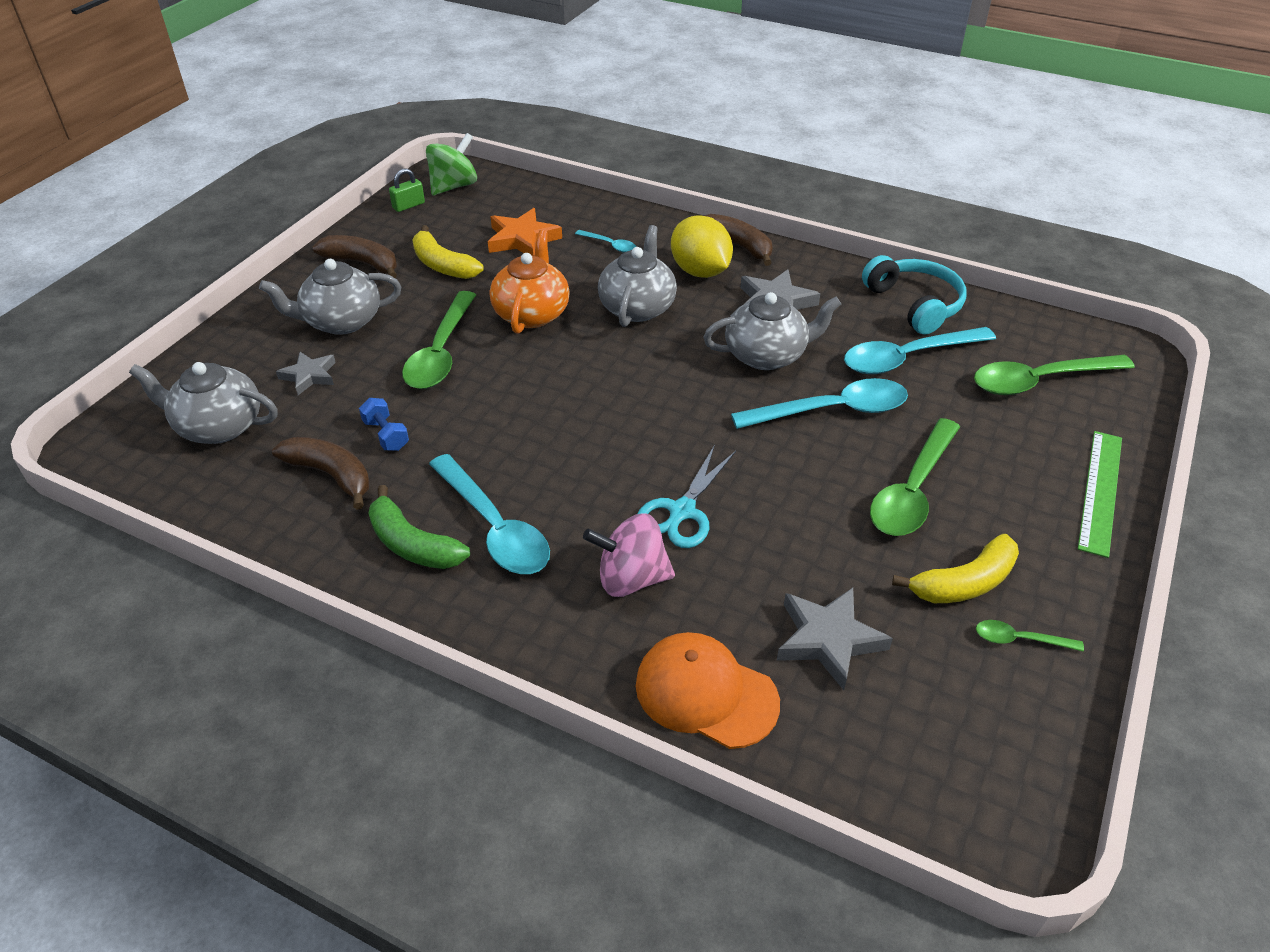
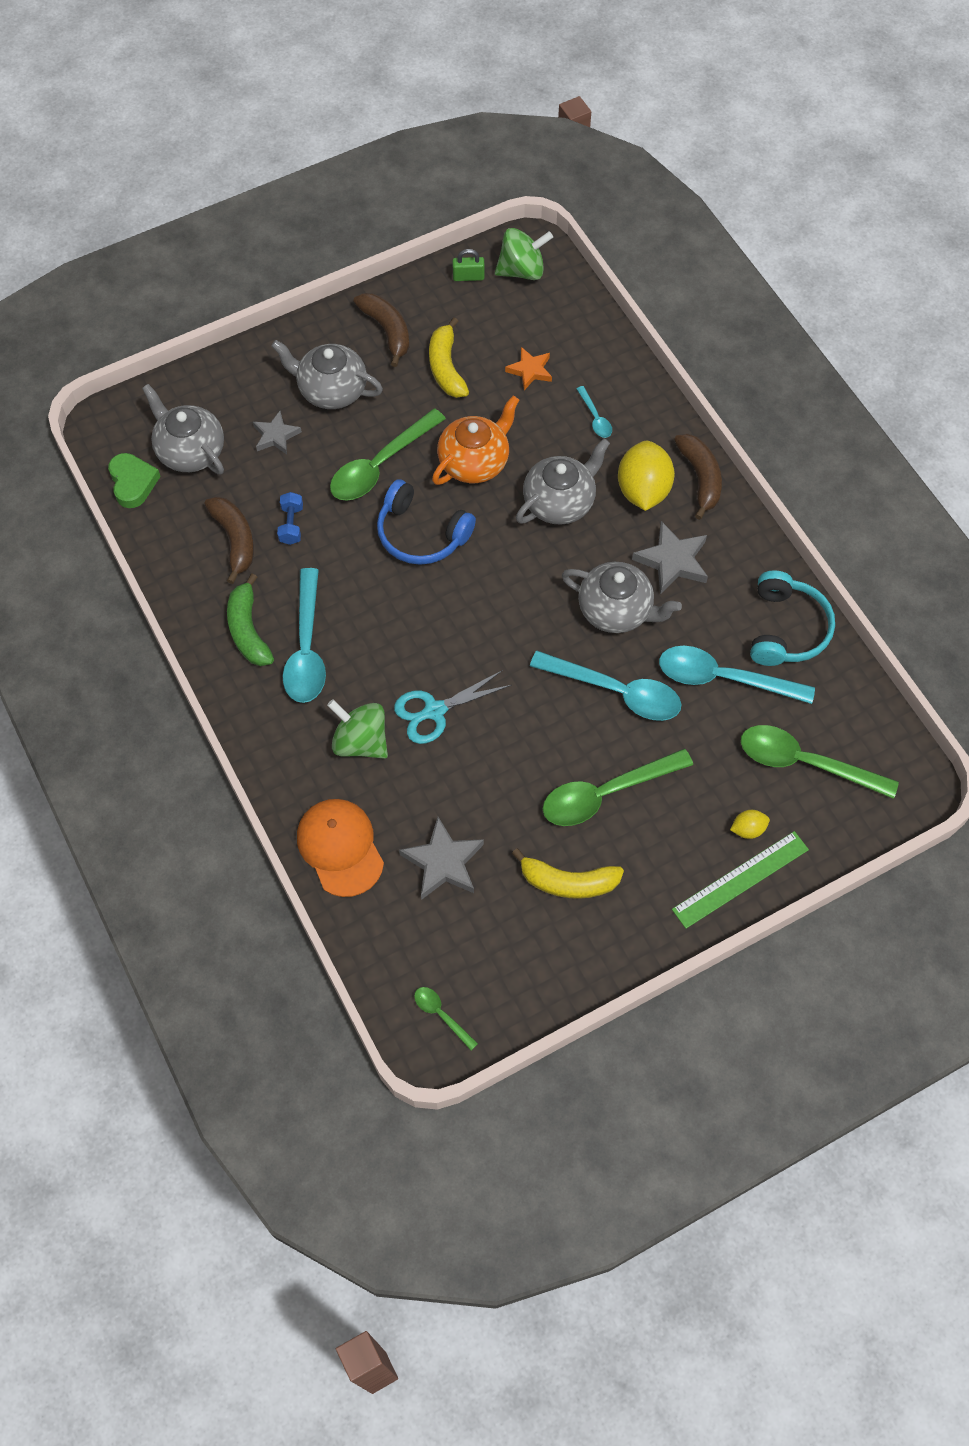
camera: 35 degrees right, 20 degrees up
(166, 481) = (133, 483): none -> green heart
(522, 239) = (530, 370): orange star -> orange star, size x0.66
(530, 383) = (421, 534): none -> blue headphones
(631, 578) = (360, 741): pink spinning top -> green spinning top
(1019, 639) = (562, 941): green spoon -> green spoon (441, 1015)
(1058, 451) = (748, 829): none -> yellow lemon

